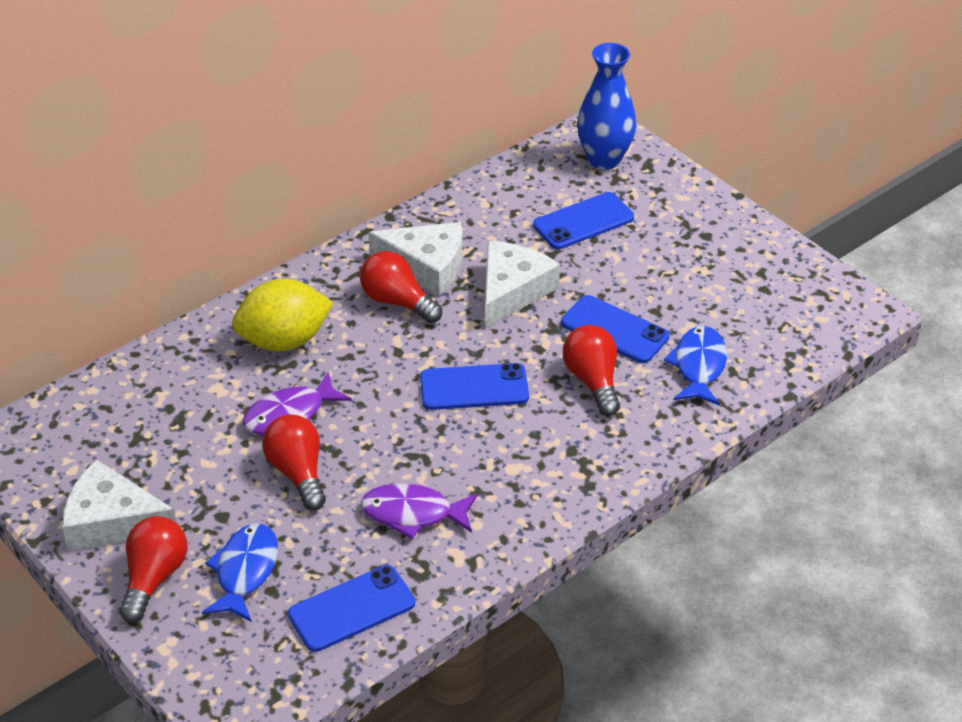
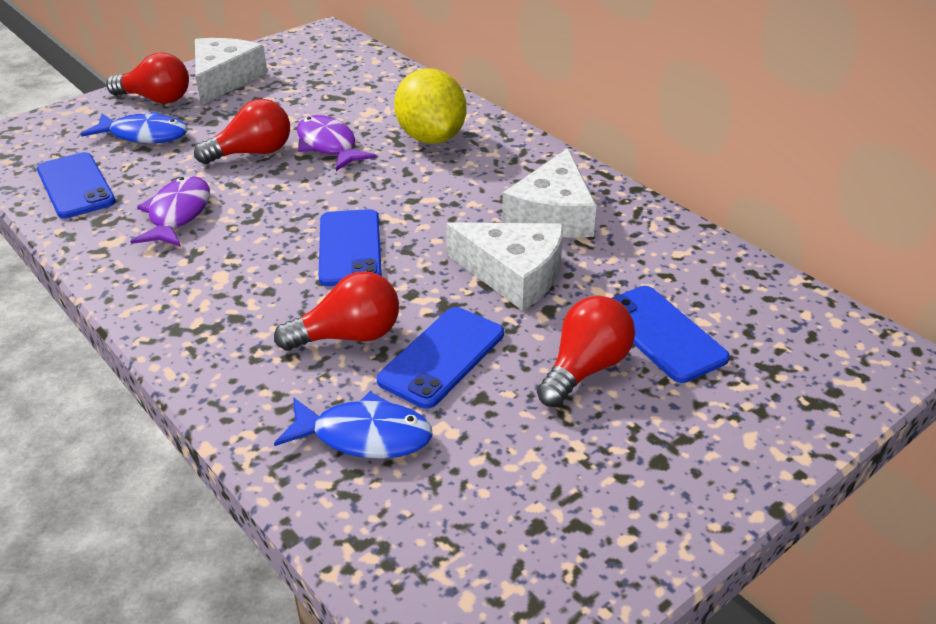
camera: 90 degrees right, 5 degrees down
(397, 302) = (490, 197): red light bulb -> red light bulb (585, 369)
(604, 159) = (812, 357): blue vase -> none

